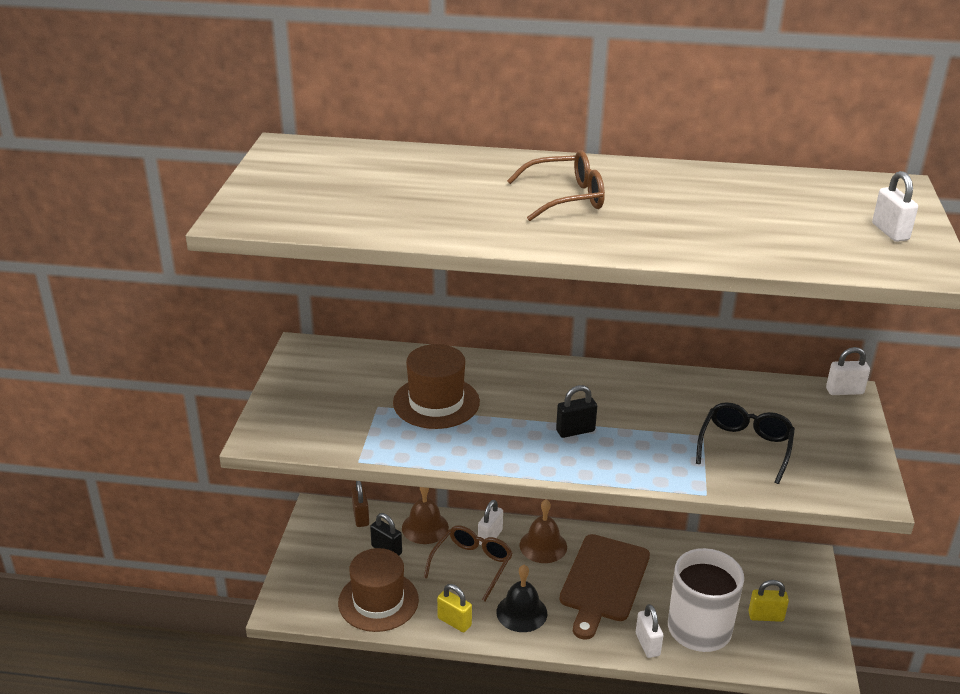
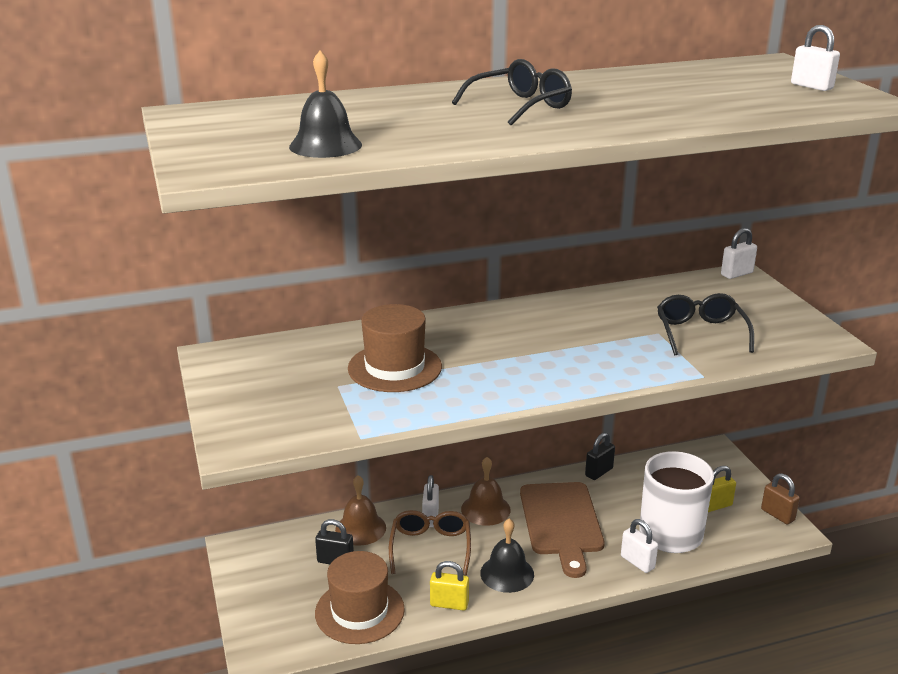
camera: 25 degrees left, 5 degrees down
(353, 210) = (325, 145): none -> black bell
(361, 517) = (287, 539): brown padlock -> brown padlock (777, 515)
(566, 198) = (520, 106): brown glasses -> black glasses
(575, 431) = (547, 357): black padlock -> black padlock (599, 472)

